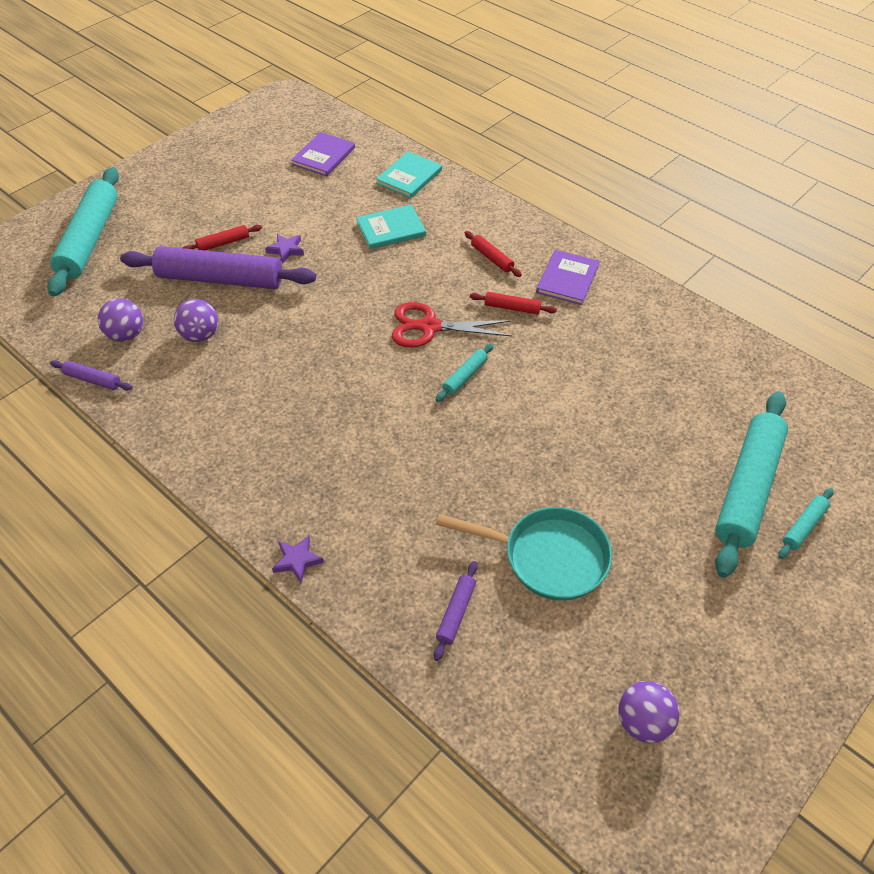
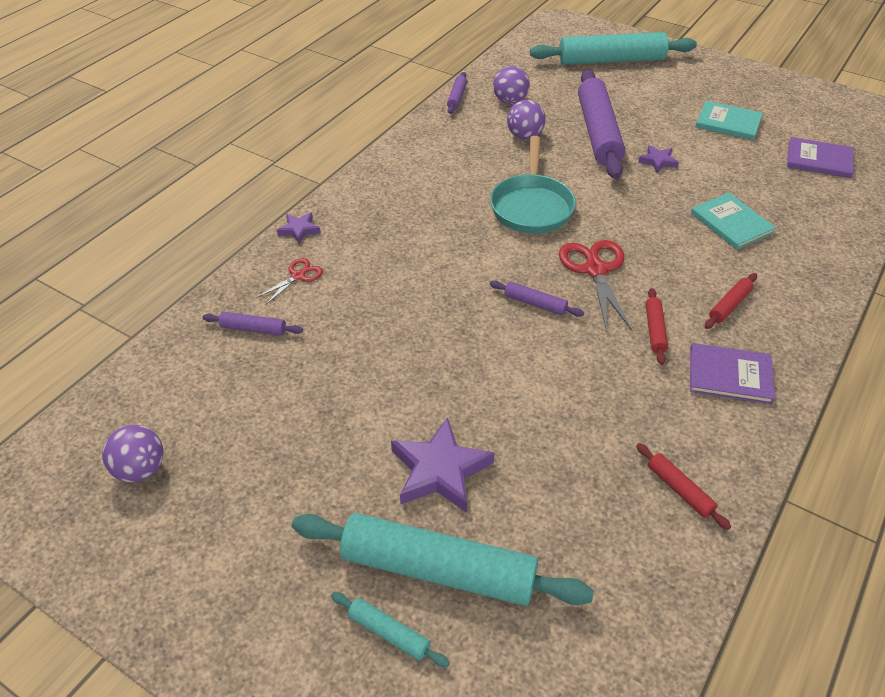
camera: 80 degrees right, 5 degrees down
(223, 243) = (646, 125): red rolling pin -> red rolling pin (679, 490)
(379, 566) = (298, 276): none -> red scissors
(409, 177) = (830, 224): turquoise book -> turquoise book (728, 122)
(465, 376) = (535, 303): turquoise rolling pin -> purple rolling pin
(548, 557) = (318, 387): turquoise pan -> turquoise pan (531, 206)
(652, 474) = (439, 471): none -> purple star

